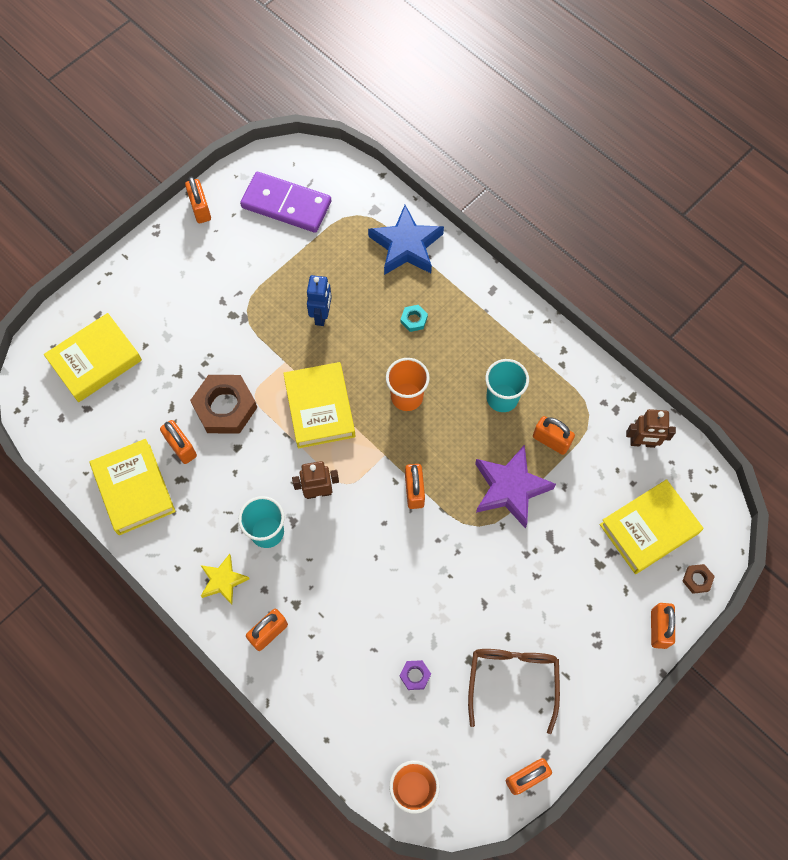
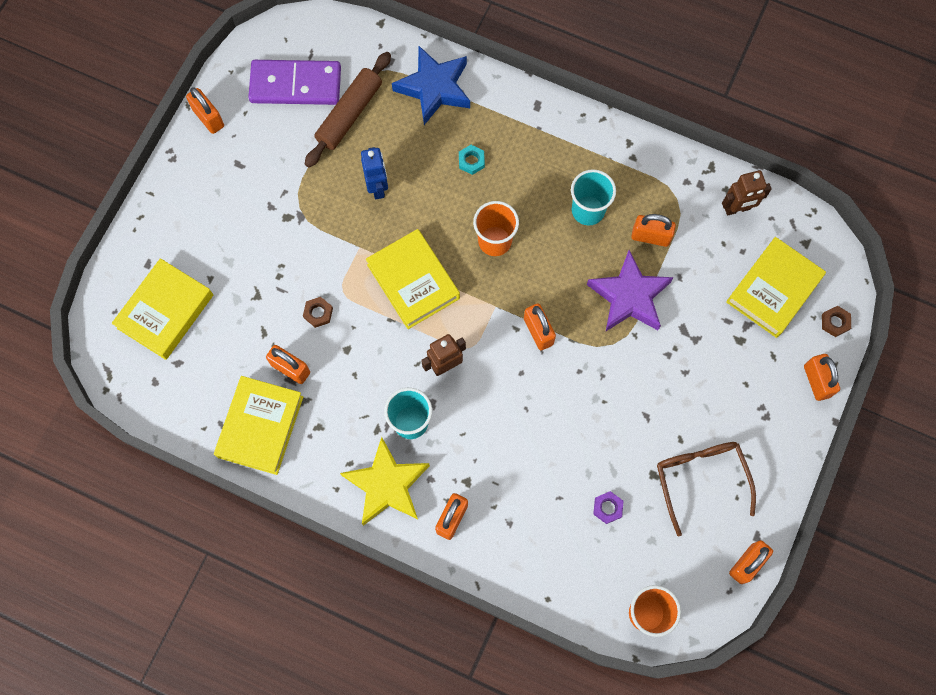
camera: 20 degrees left, 5 degrees up
(134, 489) = (260, 427): yellow book -> yellow book turned 60 degrees clockwise
(223, 580) = (387, 485): yellow star -> yellow star, size x1.69
(225, 407) = (318, 313): brown nut -> brown nut, size x0.45
(322, 244) = (349, 114): none -> brown rolling pin

